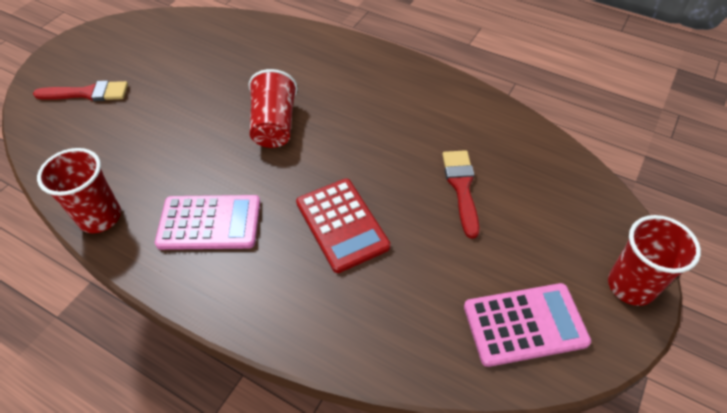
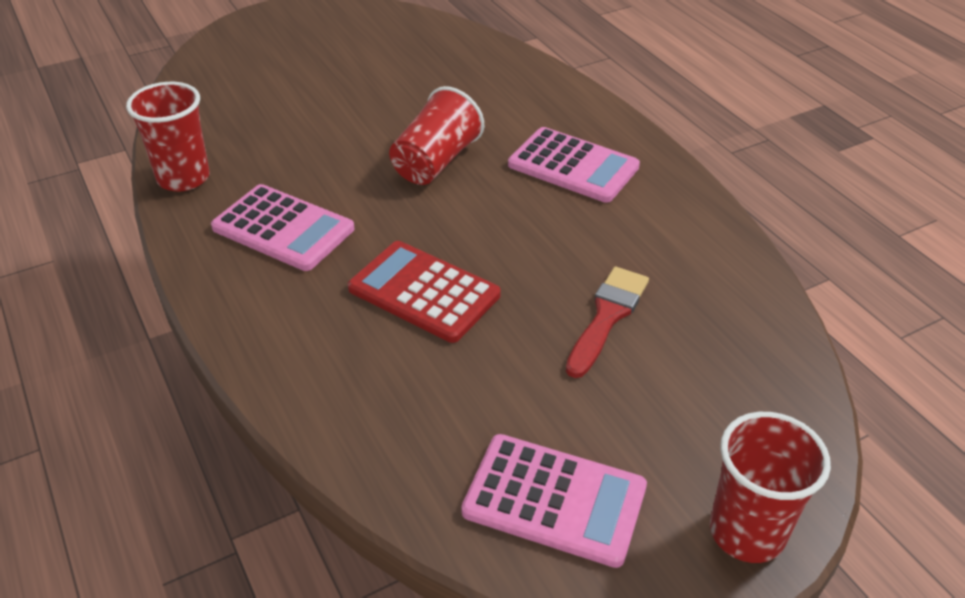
camera: 30 degrees right, 10 degrees down
(87, 93) = (267, 60): red brush -> none
(342, 224) = (424, 292): red calculator -> red calculator turned 120 degrees clockwise
(363, 91) = (573, 166): none -> pink calculator

